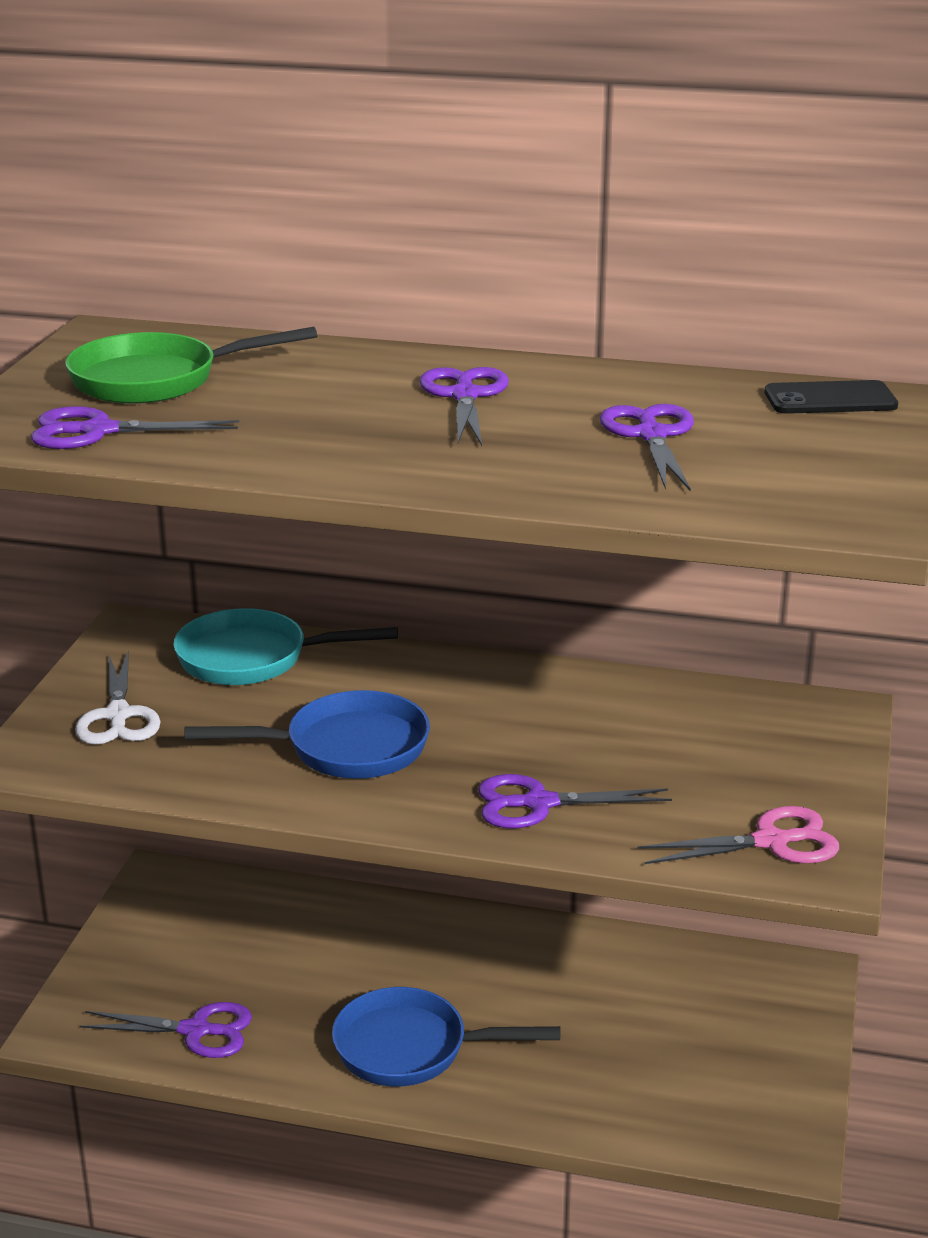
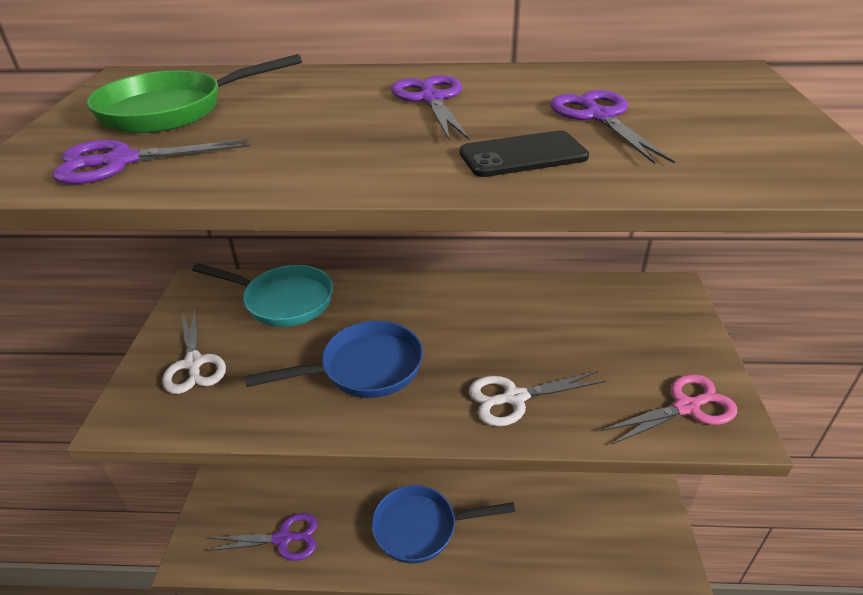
camera: 10 degrees left, 10 degrees up
(253, 659) = (283, 301): turquoise pan -> turquoise pan turned 150 degrees counterclockwise
(538, 803) = (514, 398): purple scissors -> white scissors
(830, 399) = (705, 76): black phone -> black phone (523, 155)

